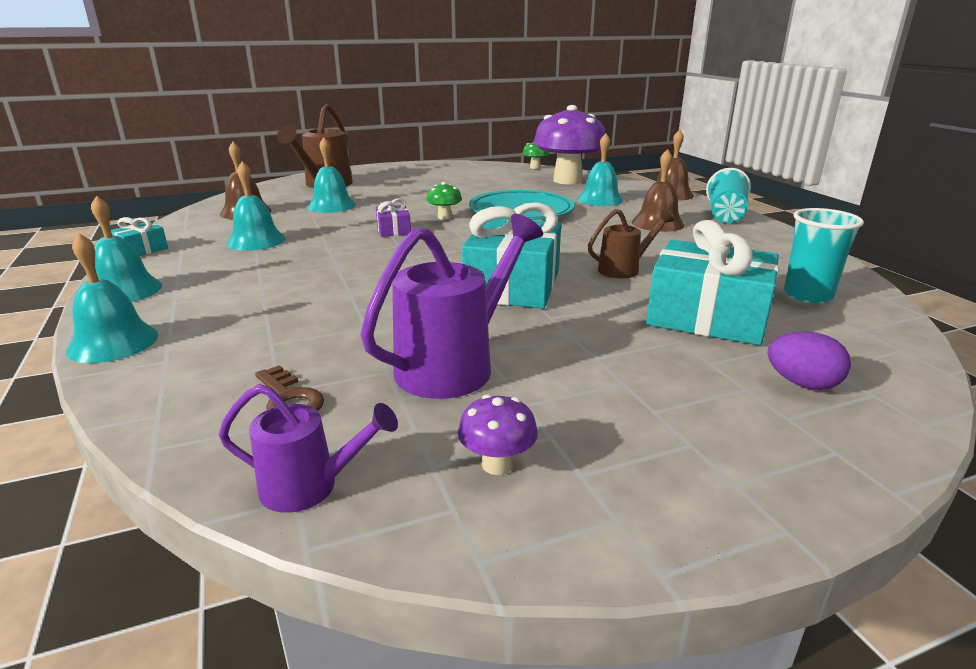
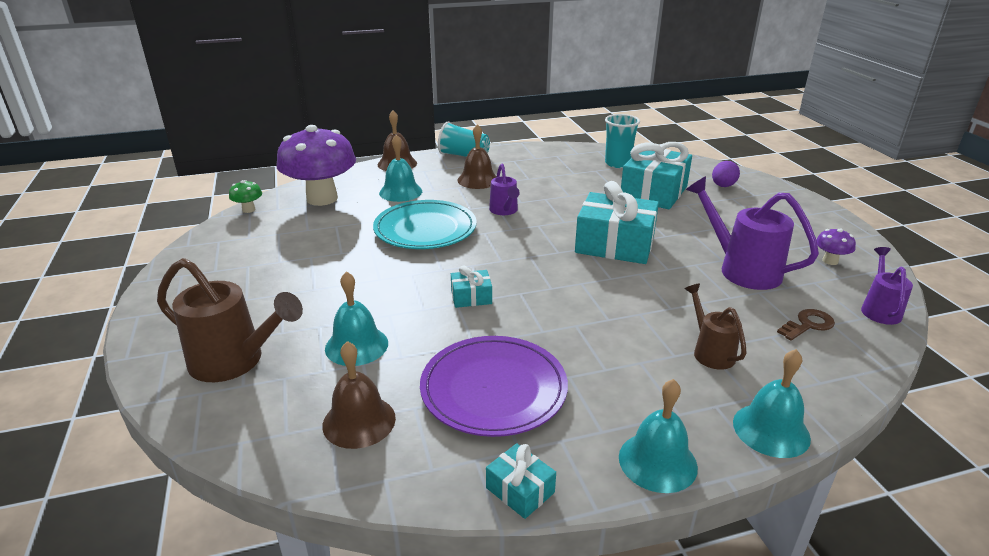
camera: 85 degrees left, 5 degrees up
(256, 241) = (493, 389): turquoise bell -> purple plate
(393, 230) = (471, 297): purple gift -> turquoise gift
(444, 217) = (433, 268): green mushroom -> none
(580, 236) = (504, 211): none -> purple watering can
(624, 269) = (580, 204): brown watering can -> brown watering can (710, 351)

